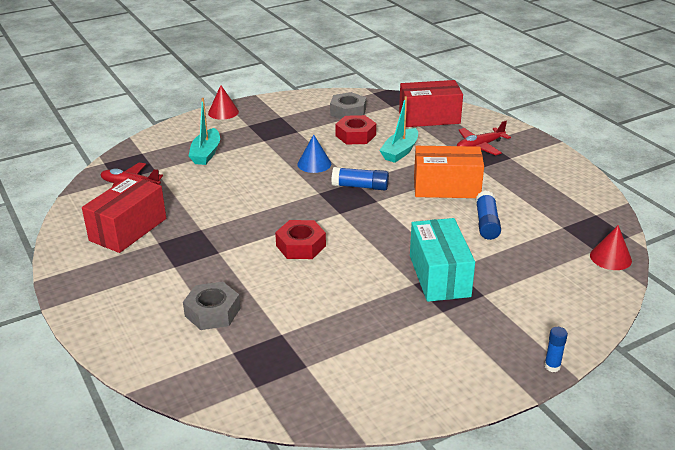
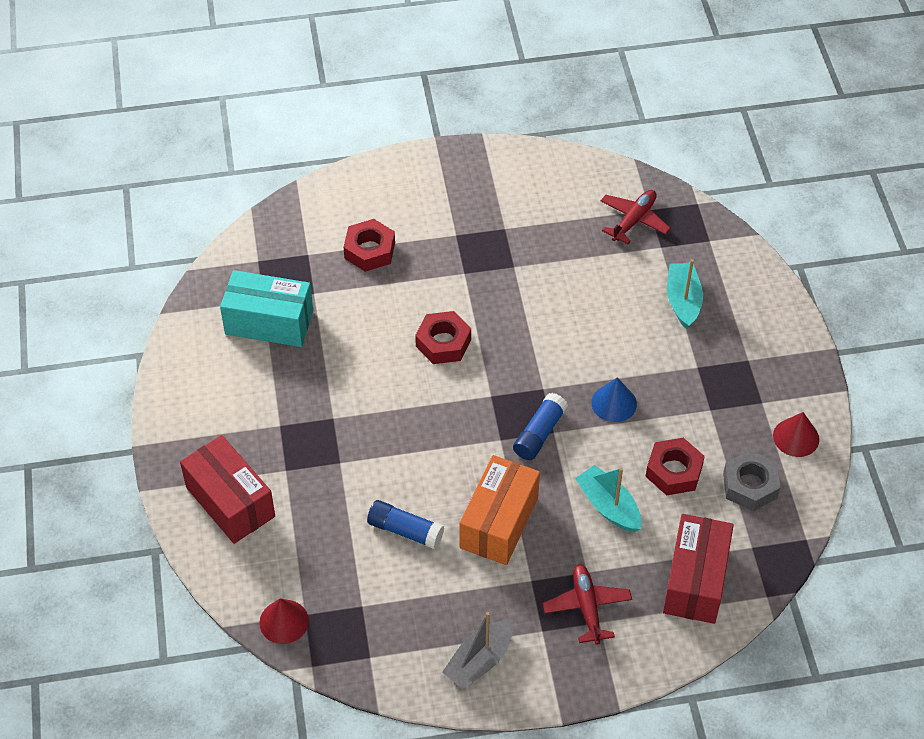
camera: 110 degrees right, 20 degrees up
(128, 229) = (540, 208): red box -> red box (230, 502)
(206, 153) = (683, 301): turquoise boat -> turquoise boat turned 60 degrees clockwise
(212, 312) = (369, 250): grey nut -> red nut
(223, 112) = (798, 341): red cone -> red cone (796, 437)
(439, 276) = (334, 444): turquoise box -> turquoise box (269, 322)
(552, 366) = (163, 478): blue glue stick -> none
(553, 174) = (479, 661): none -> grey boat

